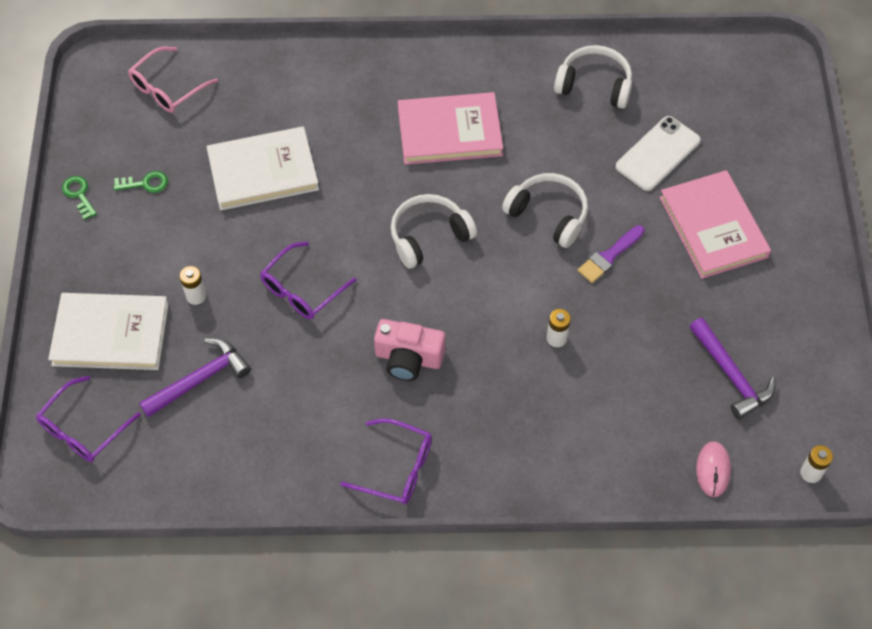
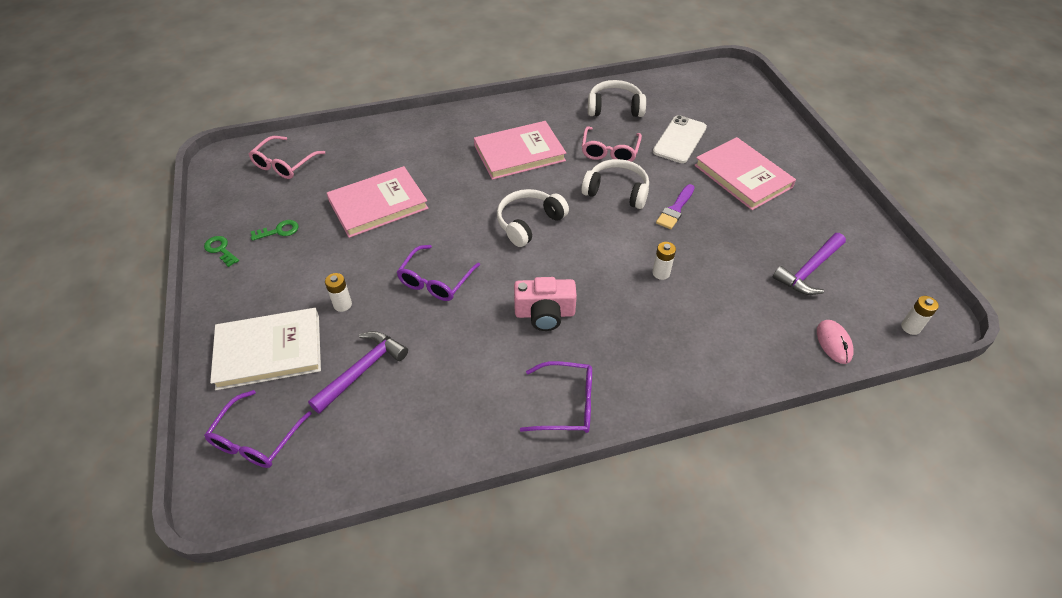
camera: 15 degrees left, 10 degrees down
(263, 171) = (378, 204): white book -> pink book
(562, 153) = (610, 151): none -> pink glasses
(731, 375) = (809, 270): purple hammer -> purple hammer turned 90 degrees clockwise

